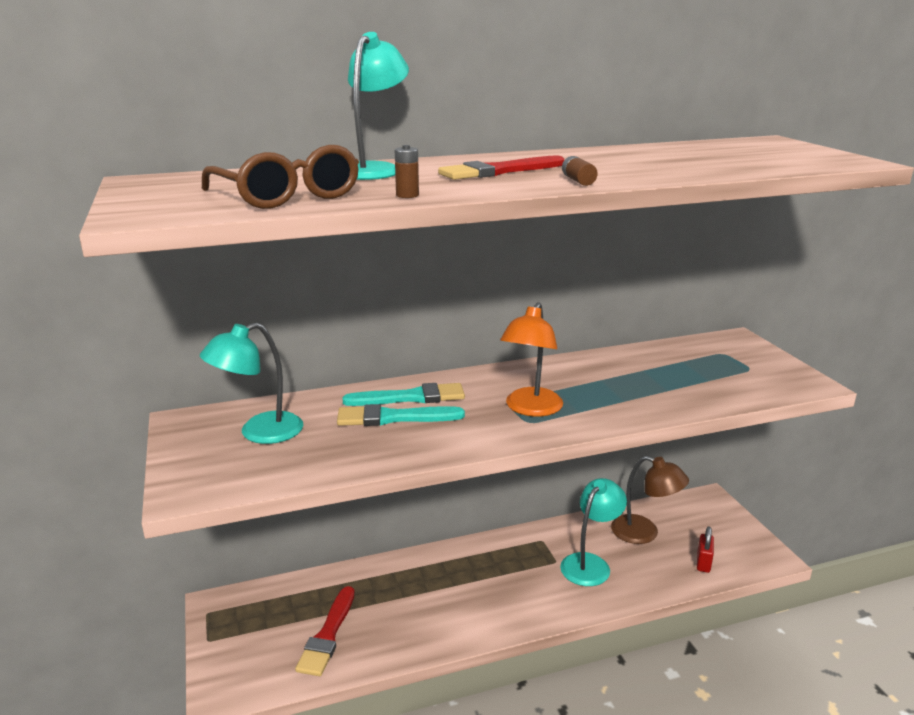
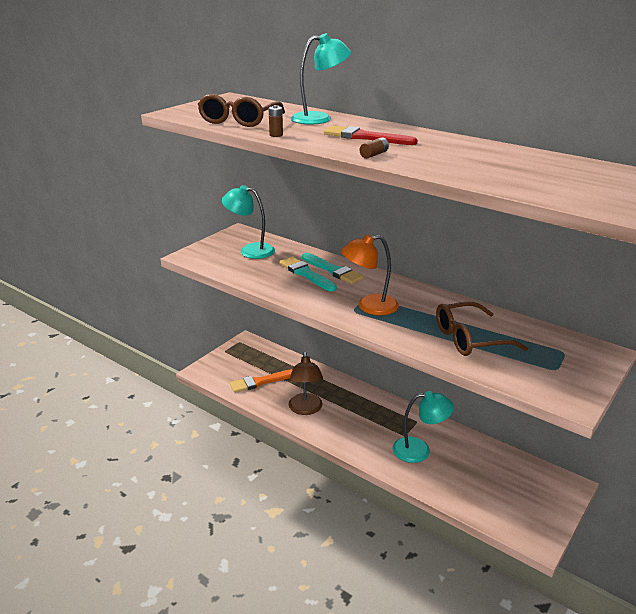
camera: 55 degrees right, 5 degrees up
(328, 635) = (261, 382): red brush -> orange brush
(644, 533) = (481, 464): brown lamp -> brown lamp (305, 409)
(660, 383) = (470, 339): none -> brown glasses
(703, 563) = (485, 504): red padlock -> none

